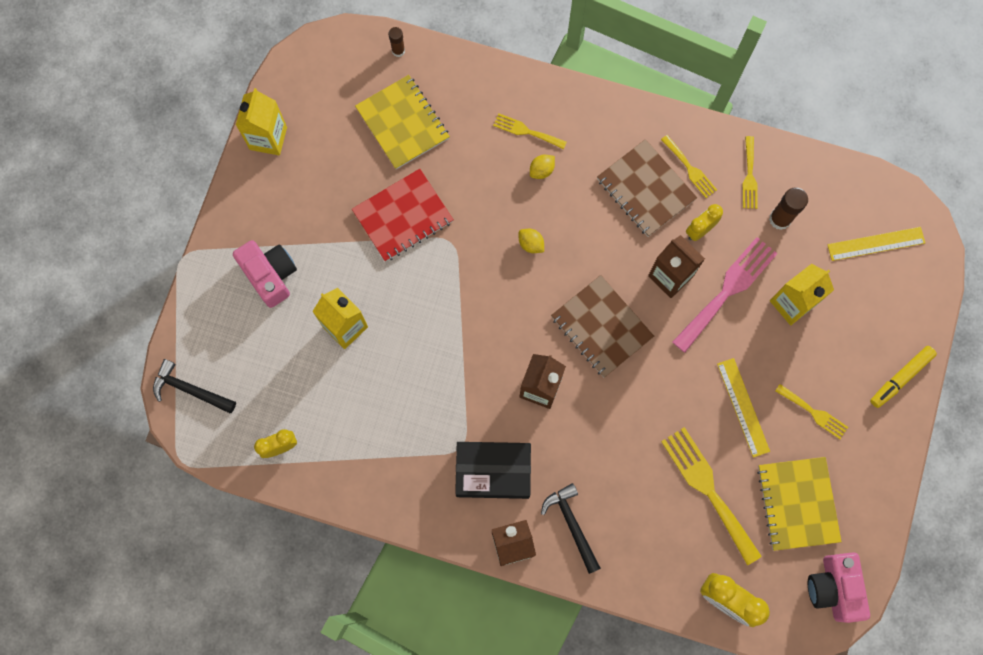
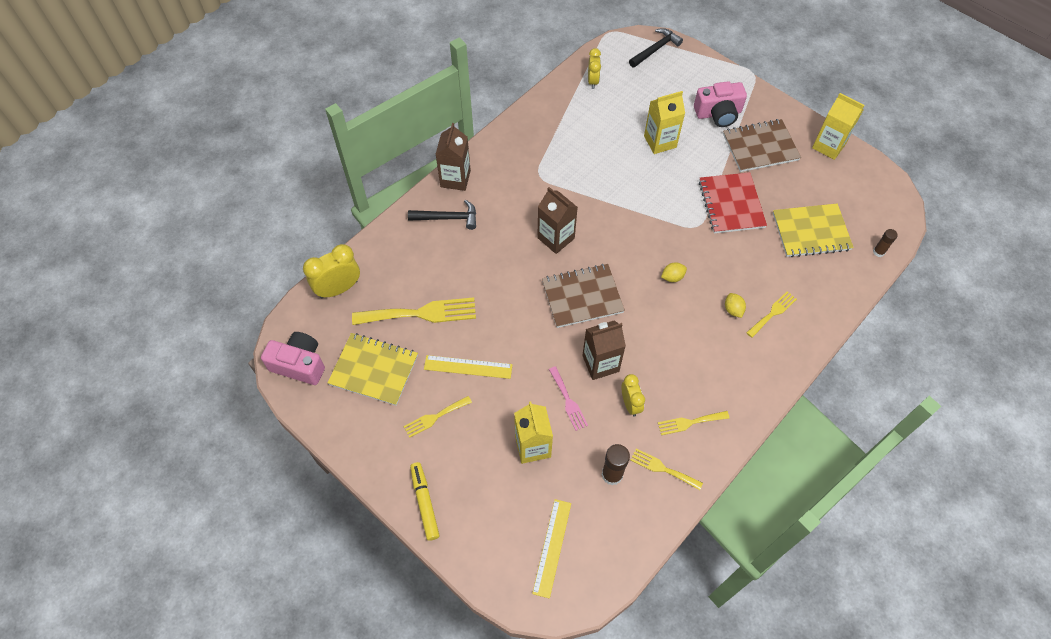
camera: 115 degrees right, 15 degrees down
(493, 471) = (511, 187): black box -> none
(646, 189) = (685, 379): brown notebook -> brown notebook (760, 147)
(727, 290) = (568, 401): pink fork -> pink fork, size x0.55

